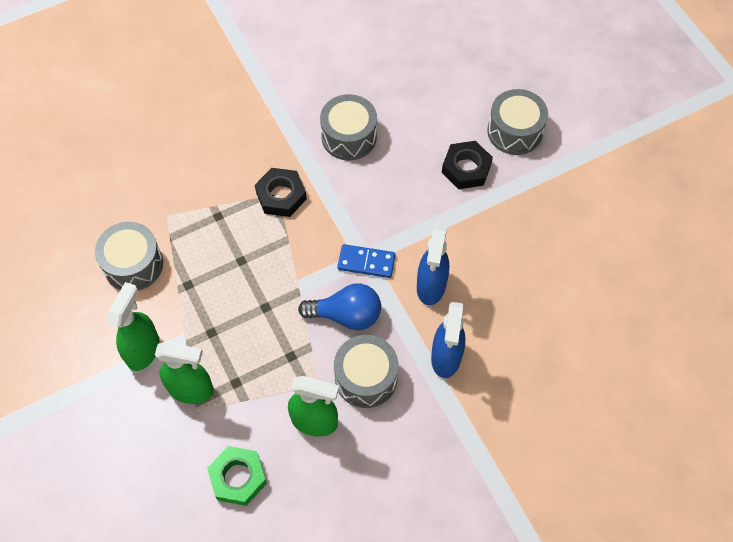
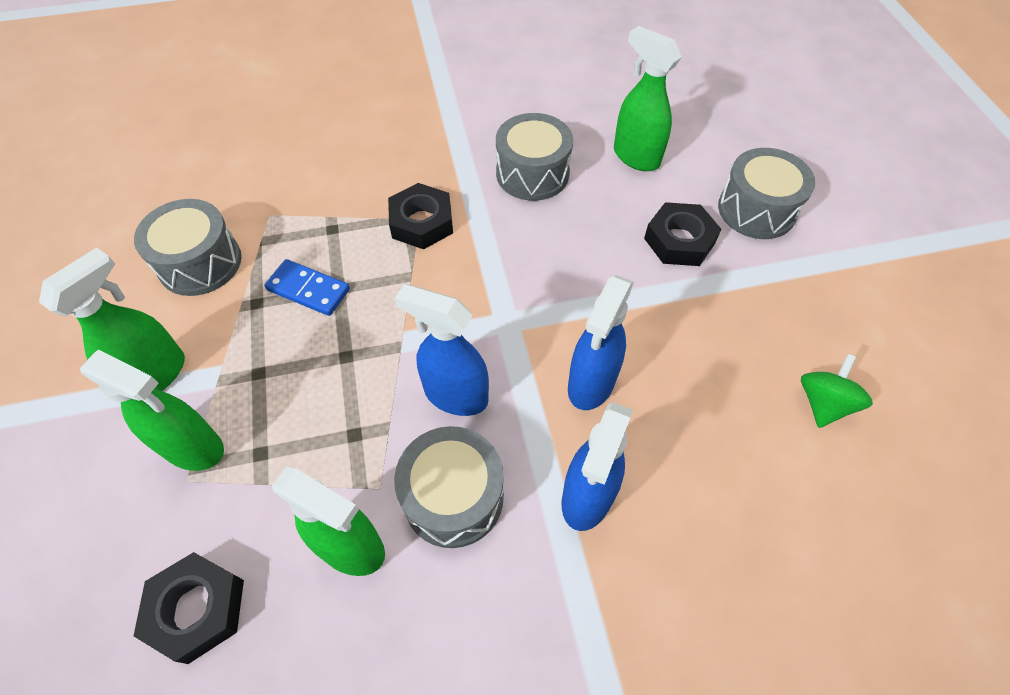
camera: 15 degrees right, 5 degrees down
(238, 477) = (197, 609): green nut -> black nut
(346, 315) = (455, 395): blue light bulb -> blue spray bottle
(366, 262) = (507, 329): blue domino -> blue domino (308, 290)
(420, 105) = (635, 157): none -> green spray bottle
(577, 264) = (823, 403): none -> green spinning top

